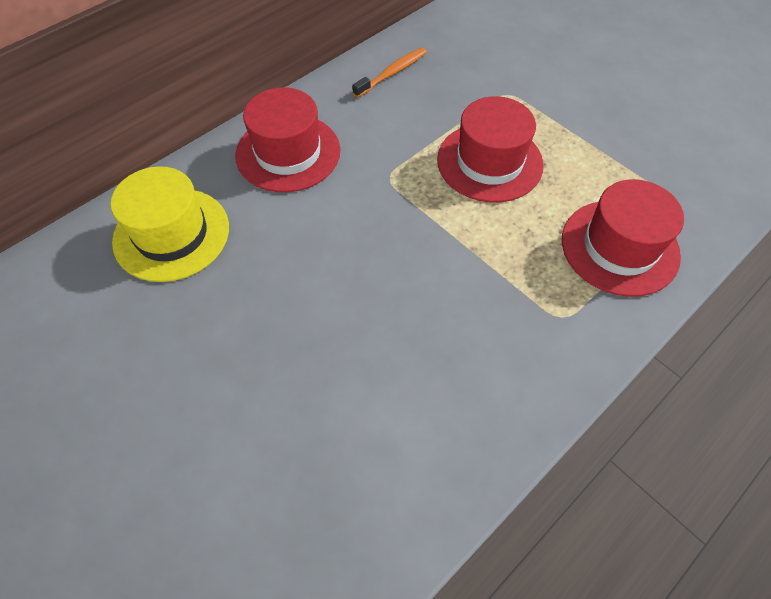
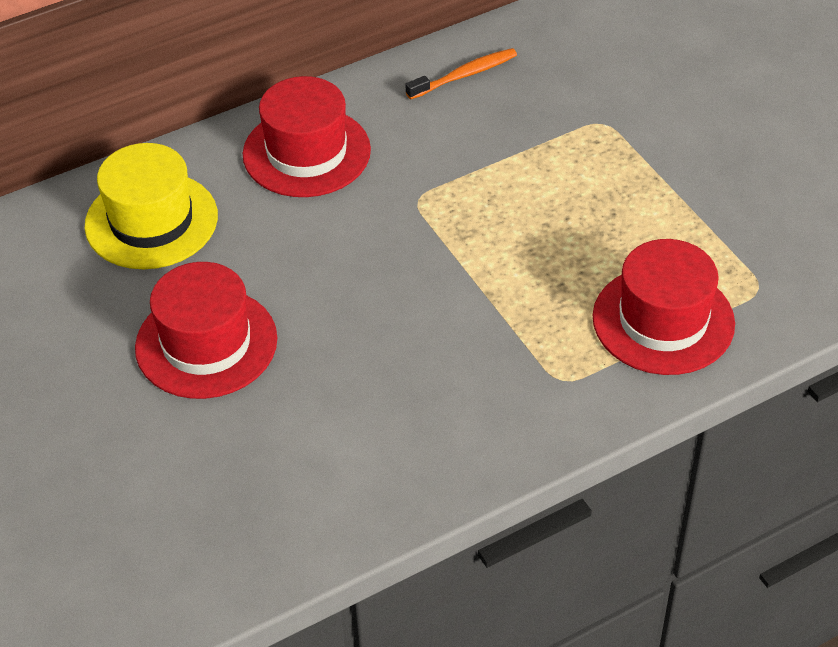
camera: 15 degrees right, 10 degrees down
(489, 162) = (546, 201): red hat -> red hat (206, 343)

